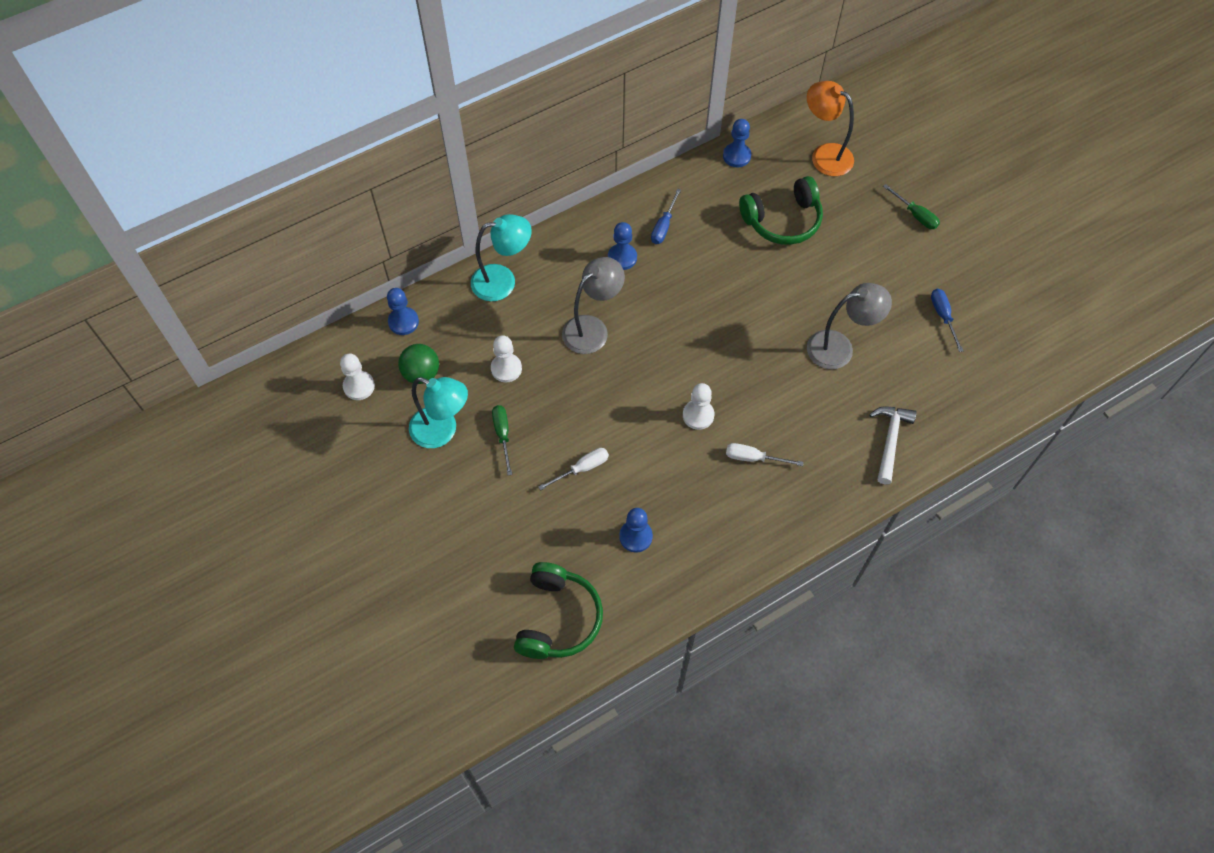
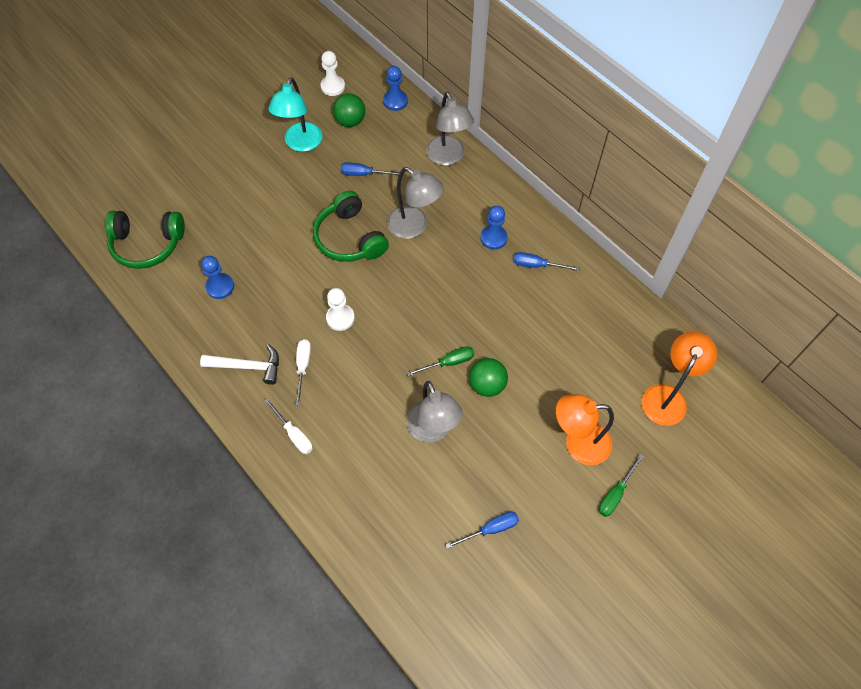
camera: 80 degrees right, 0 degrees up
(503, 281) = (448, 157): turquoise lamp -> grey lamp
(503, 435) = (302, 182): green screwdriver -> green screwdriver (448, 362)
(506, 368) = (364, 174): white pawn -> blue screwdriver
(582, 468) = (278, 240): white screwdriver -> white screwdriver (294, 434)
(736, 156) = (639, 316): blue pawn -> none
(783, 220) = (571, 365): green headphones -> green headphones (349, 238)
(795, 294) = (487, 385): none -> green ball
(864, 232) = (578, 443): none -> orange lamp
(890, 440) = (336, 485): white hammer -> white hammer (247, 366)

